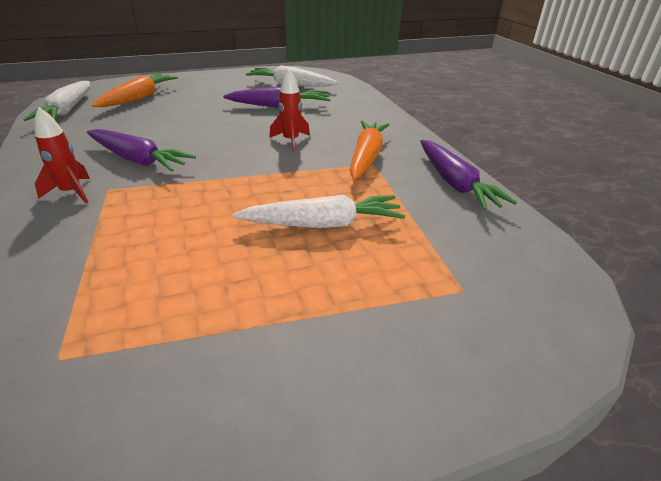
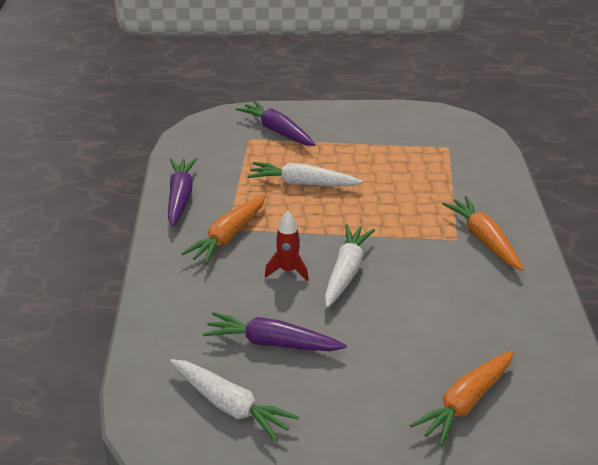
camera: 160 degrees left, 0 degrees up
(67, 110) = (553, 384): white carrot -> white carrot (346, 272)
(72, 193) = (484, 240): red rocket -> orange carrot
(138, 159) = (440, 270): purple carrot -> purple carrot (277, 131)

